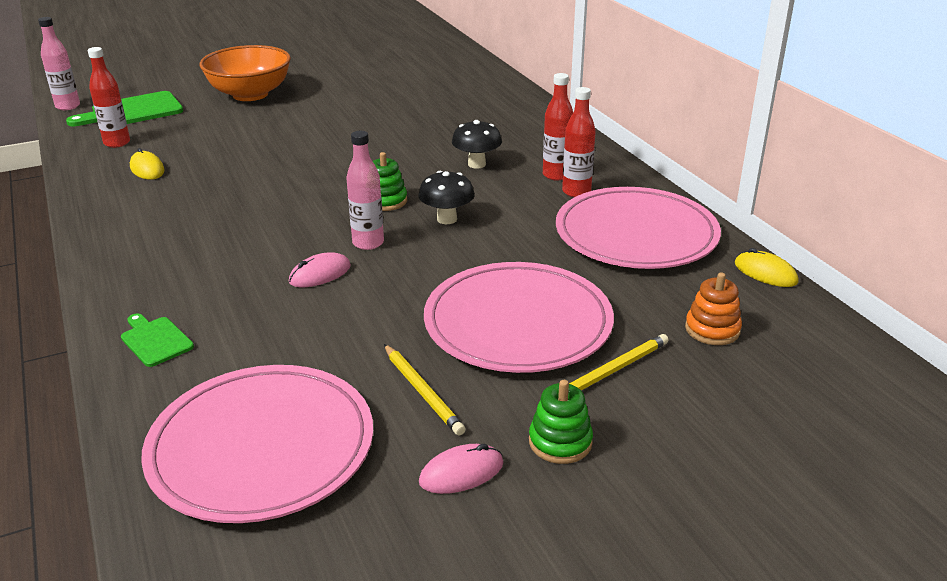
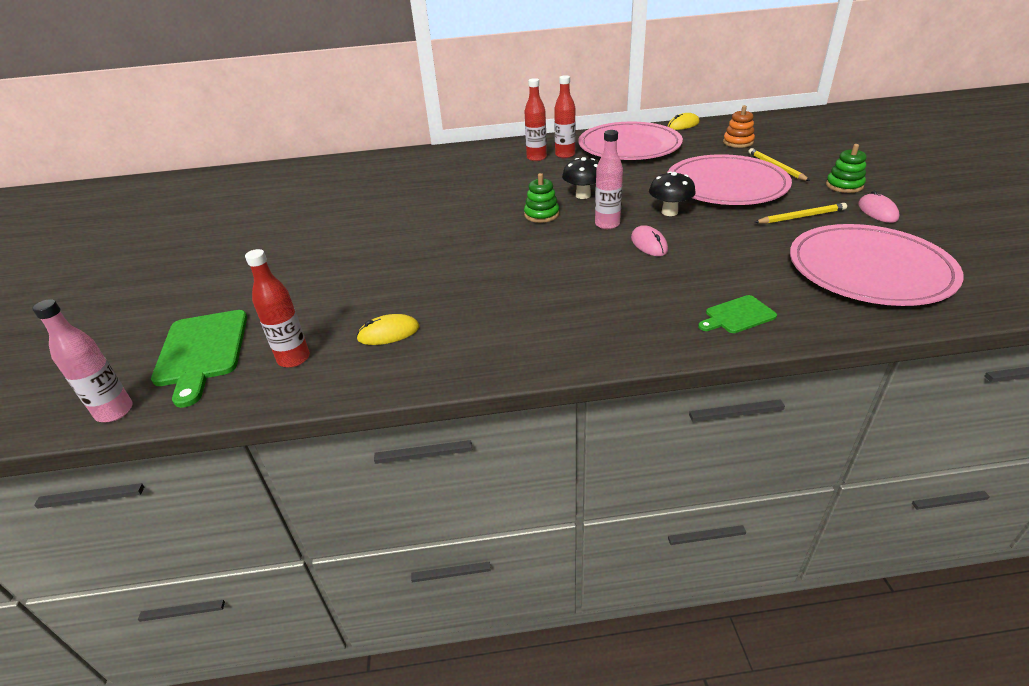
camera: 70 degrees left, 5 degrees up
(250, 94) = (244, 271): orange bowl -> none
(476, 164) = (500, 180): black mushroom -> black mushroom (669, 212)

